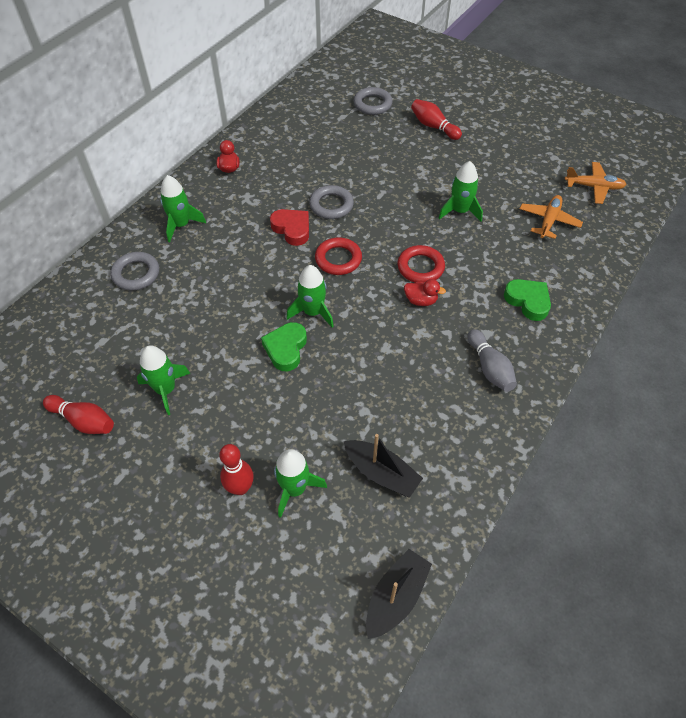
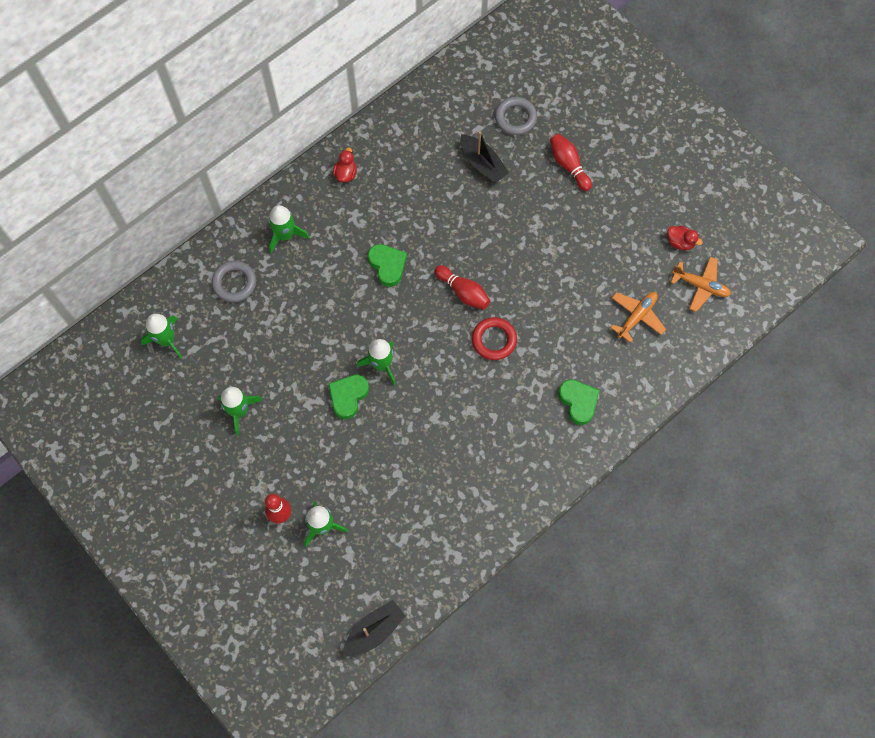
camera: 15 degrees right, 15 degrees up
(83, 421) = (169, 423): red bowling pin -> red bowling pin (463, 292)
(292, 229) = (387, 266): red heart -> green heart
(331, 205) = (433, 245): grey ring -> none
(338, 259) = (421, 312): red ring -> none
(381, 473) = (394, 531): black boat -> black boat (482, 164)
(421, 300) = (481, 376): red duck -> red duck (680, 242)
(459, 211) = (554, 283): green rocket -> green rocket (166, 340)
(489, 368) = (517, 460): grey bowling pin -> none

